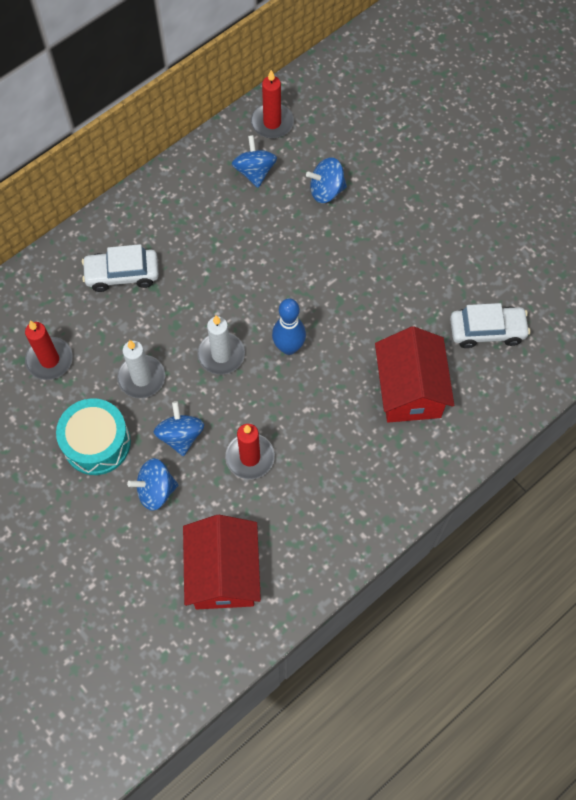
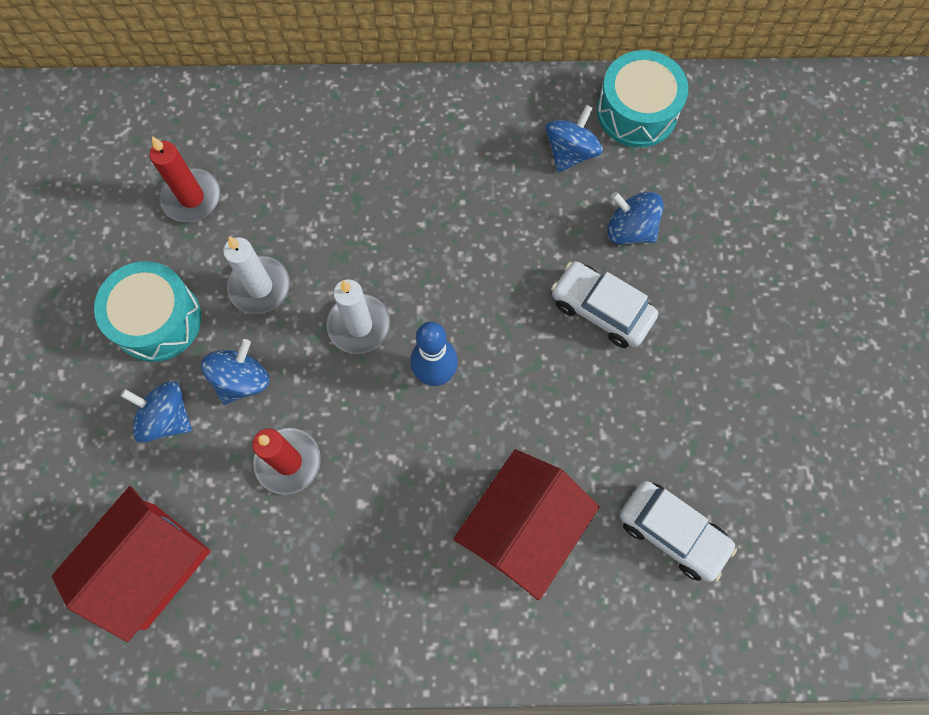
camera: 40 degrees right, 5 degrees up
(122, 274) = (338, 162): white car -> white car (601, 310)
(272, 123) = (637, 112): red candle -> turquoise drum

